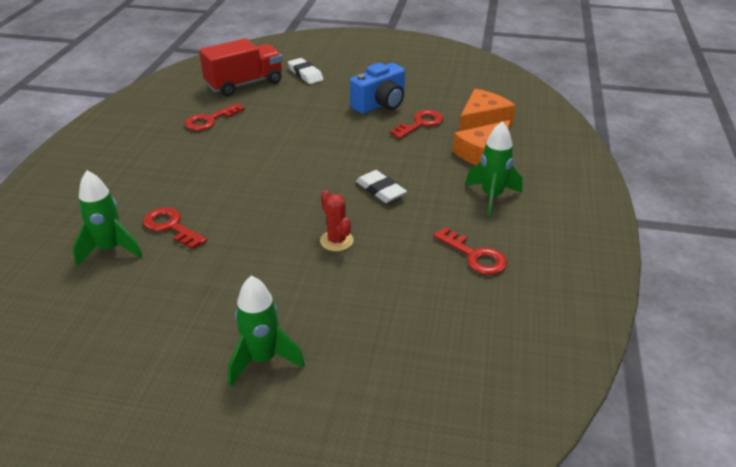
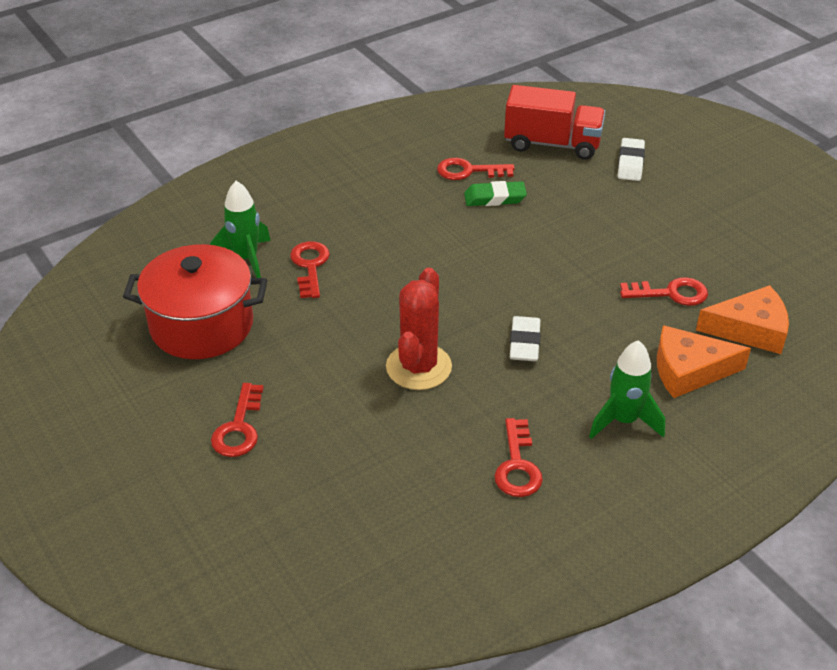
camera: 45 degrees right, 5 degrees up
(133, 313) = (202, 325): none -> red pot
(249, 126) = (495, 198): none -> green eraser
(263, 359) = (239, 427): green rocket -> red key
(336, 241) = (418, 367): red cactus -> red cactus, size x1.72
(380, 105) = (659, 245): blue camera -> none

